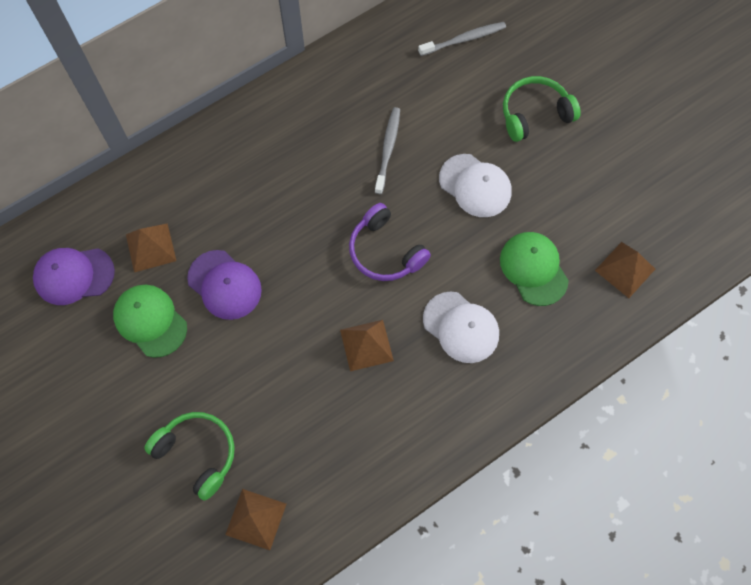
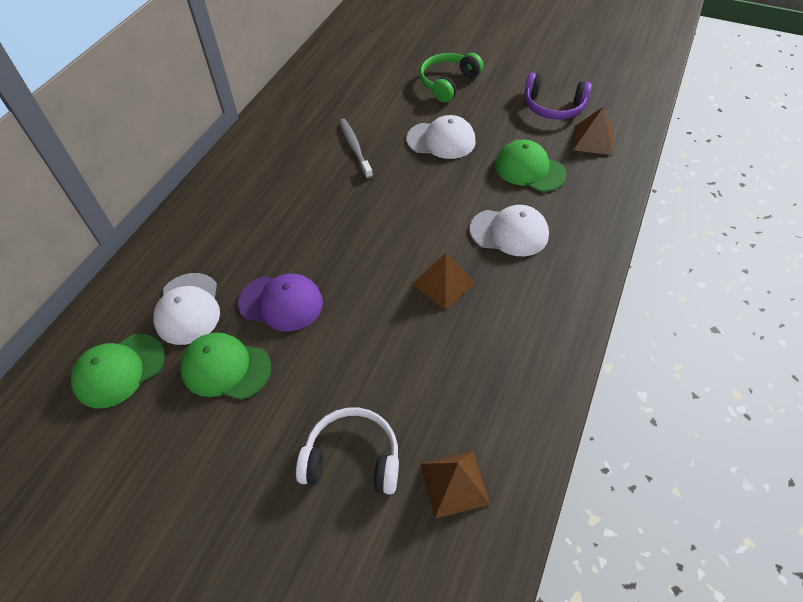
camera: 30 degrees left, 15 degrees down
(74, 275) = (119, 370): purple cap -> green cap
(151, 247) = (188, 308): brown pyramid -> white cap
(197, 453) = (352, 458): green headphones -> white headphones
(385, 251) = (405, 212): purple headphones -> purple headphones (553, 106)
(464, 39) = (361, 64): grey toothbrush -> none

